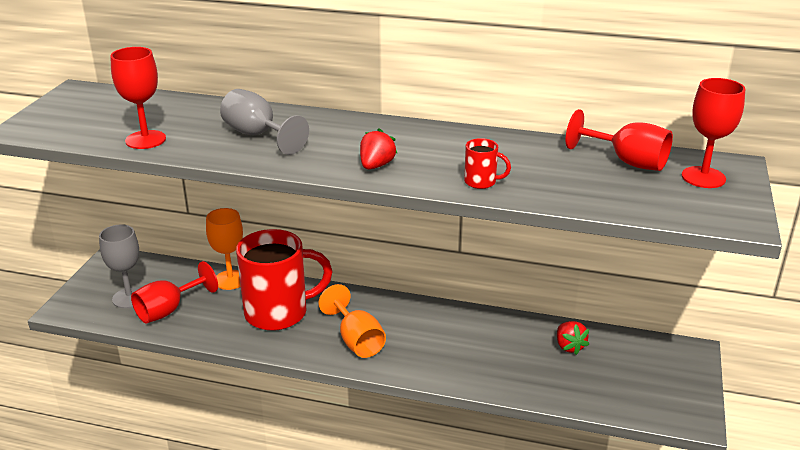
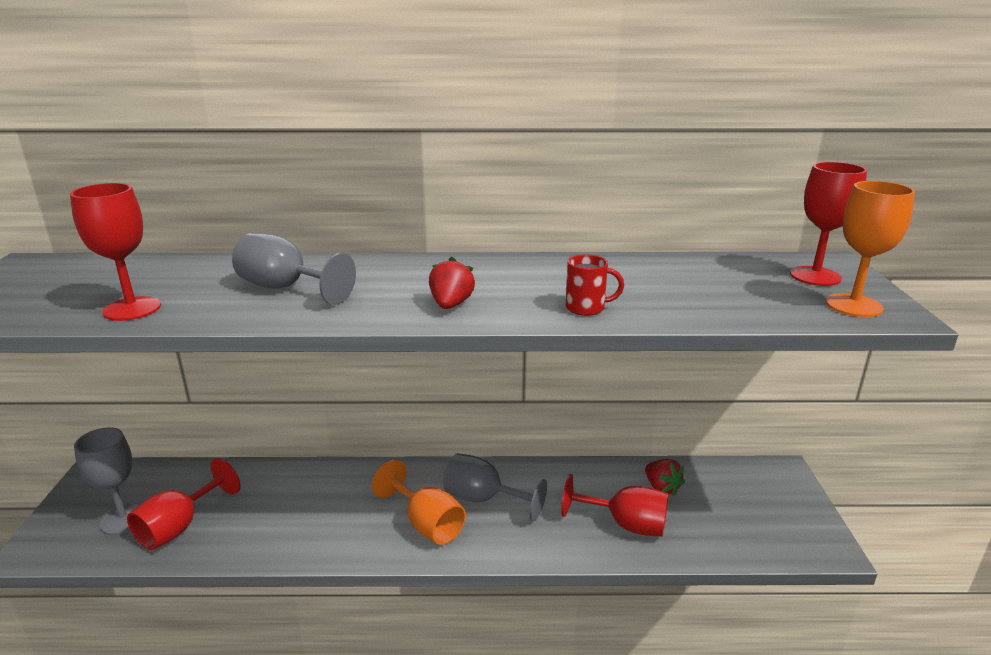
camera: 15 degrees left, 5 degrees down
(230, 280) = (252, 475): orange goblet -> orange goblet (853, 305)
(279, 313) = (322, 506): red mug -> none
(410, 329) = (483, 499): none -> grey goblet
(627, 162) = (726, 270): red goblet -> red goblet (626, 524)

